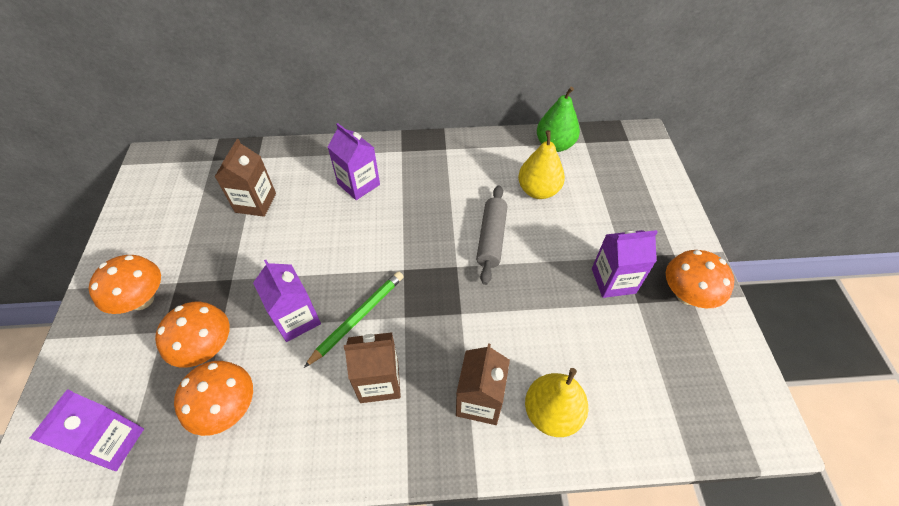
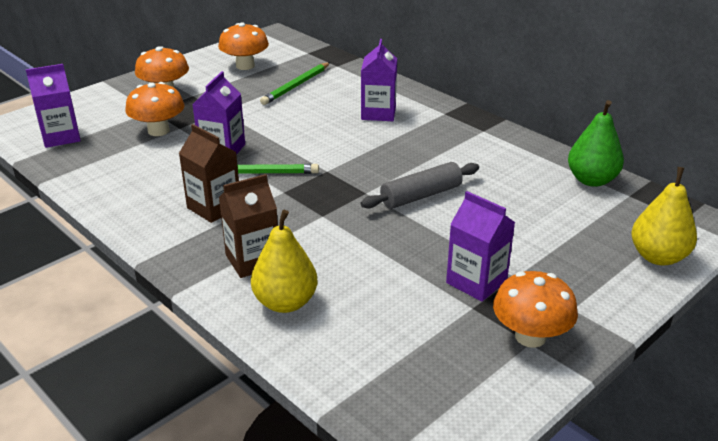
camera: 50 degrees right, 20 degrees down
(227, 408) = (125, 160): orange mushroom -> orange mushroom (245, 66)
(255, 203) = (296, 86): brown carton -> green pencil
(538, 190) = (517, 195): yellow pear -> yellow pear (658, 257)

